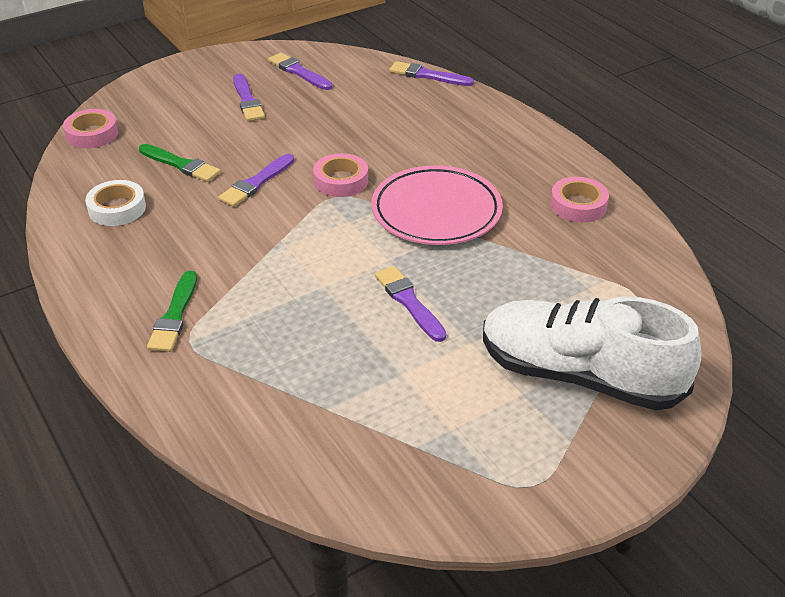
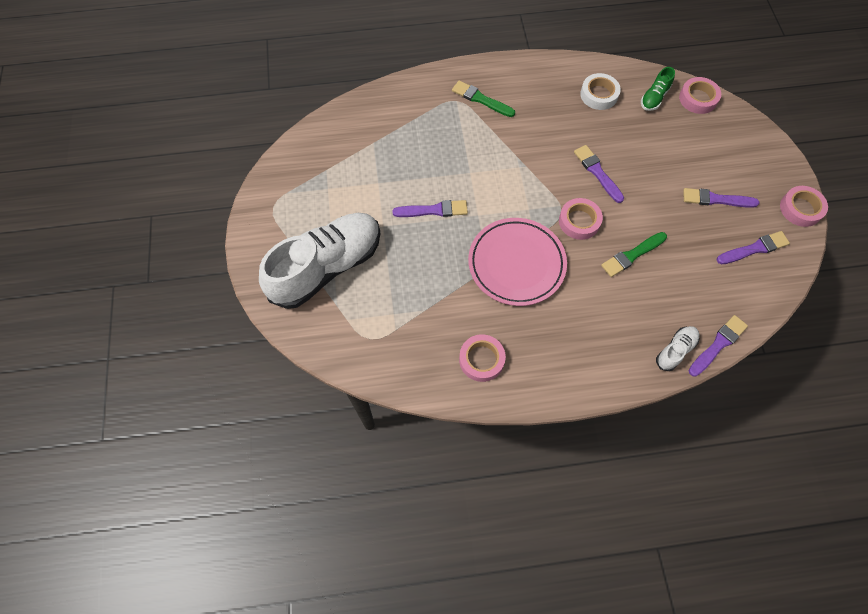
camera: 115 degrees right, 25 degrees up
(103, 165) = (654, 97): none -> green shoe
(181, 165) = (637, 137): green brush -> green brush (632, 255)
(229, 55) = (800, 209): none -> pink tape
(455, 95) = (675, 350): none -> white shoe

